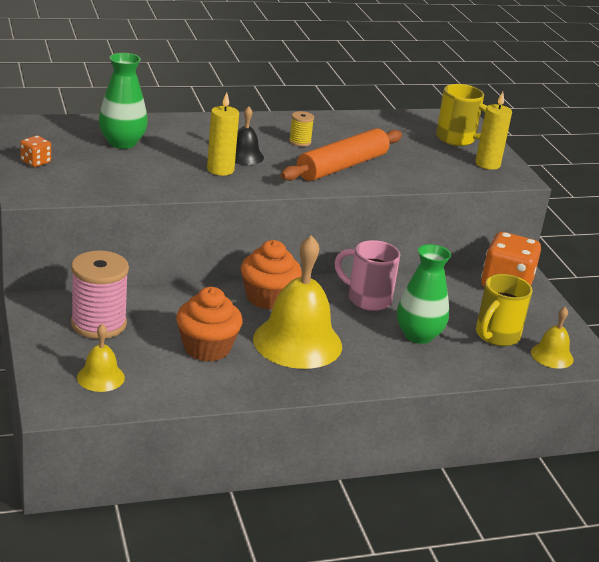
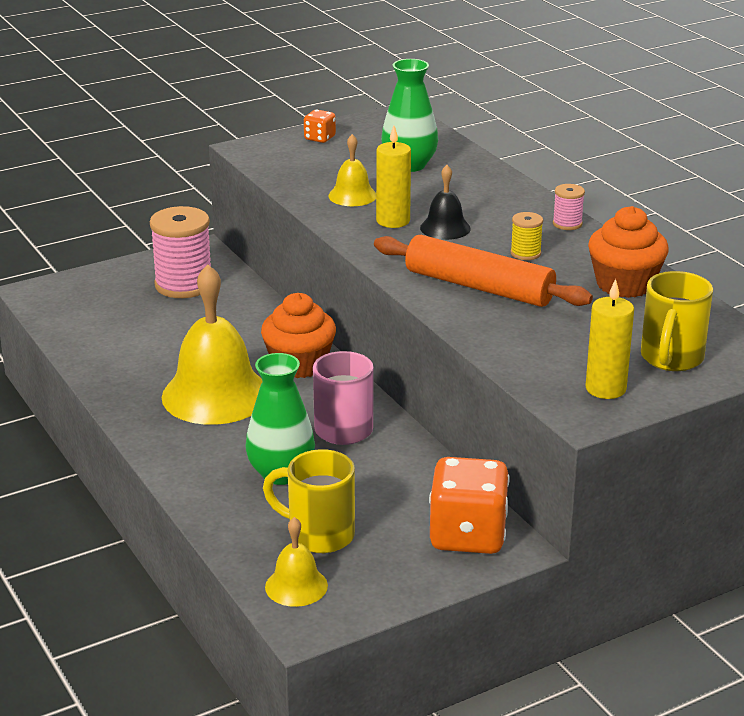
camera: 80 degrees right, 0 degrees up
(100, 377) = (91, 303): yellow bell -> yellow bell (352, 195)
(207, 348) = (172, 346): orange cupcake -> orange cupcake (624, 284)
(262, 119) = (567, 224): none -> pink spool

